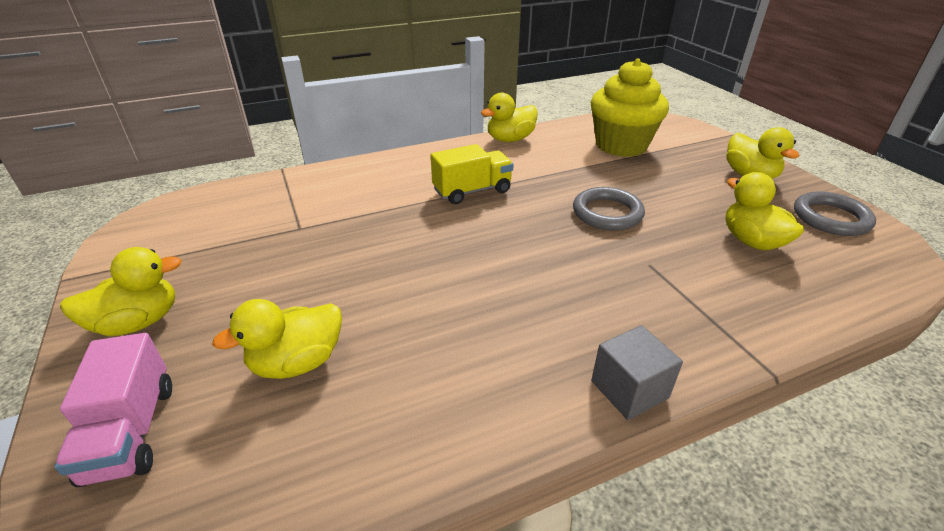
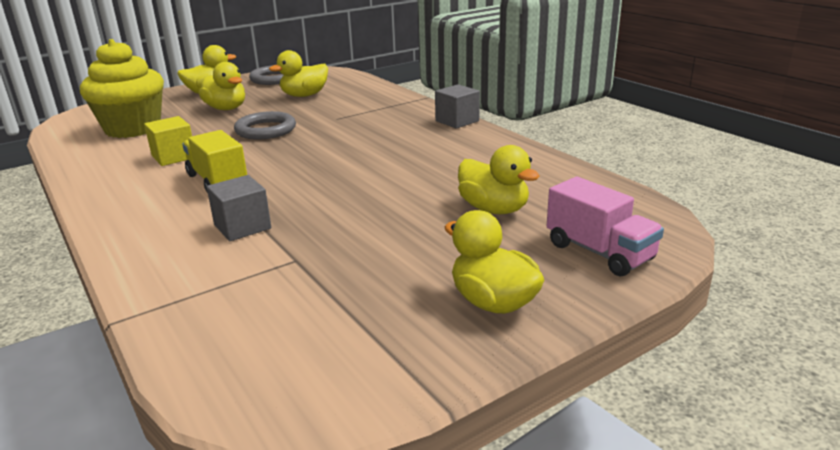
camera: 100 degrees left, 10 degrees down
(131, 432) = (599, 252): pink truck -> pink truck turned 75 degrees clockwise
(372, 205) = (242, 227): none -> grey cube
(510, 139) = (88, 175): yellow duck -> yellow duck (226, 108)
(539, 168) = (174, 157): none -> yellow cube

